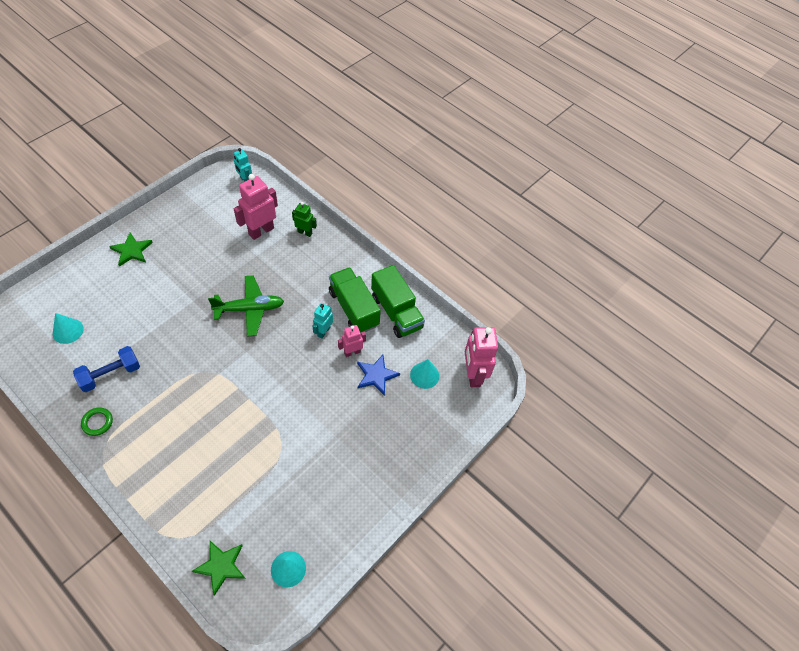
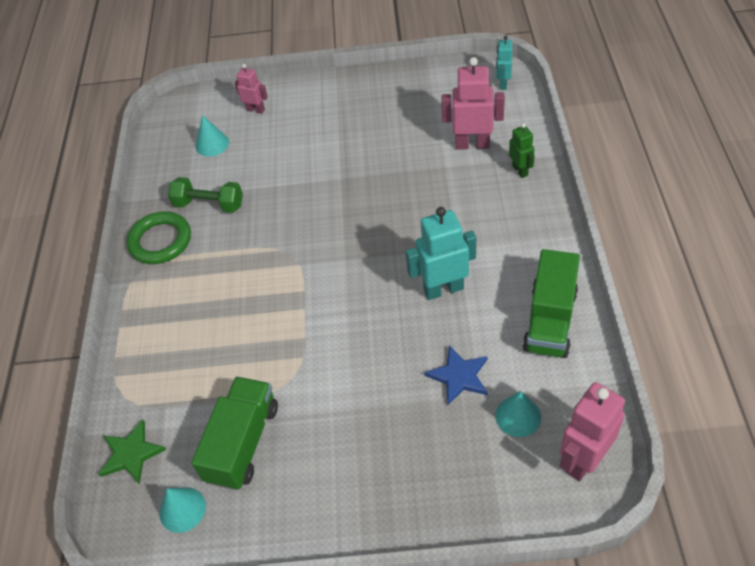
camera: 55 degrees right, 5 degrees down
(97, 422) = (160, 241): green ring -> green ring, size x1.82
(111, 374) = (209, 204): blue dumbbell -> green dumbbell
(132, 250) = (329, 100): green star -> none
(249, 309) = (387, 218): green plane -> none
(323, 331) = (443, 289): turquoise robot -> turquoise robot, size x1.75
(352, 352) = (455, 332): pink robot -> pink robot (256, 110)
(354, 308) = (501, 285): green truck -> green truck (243, 443)

